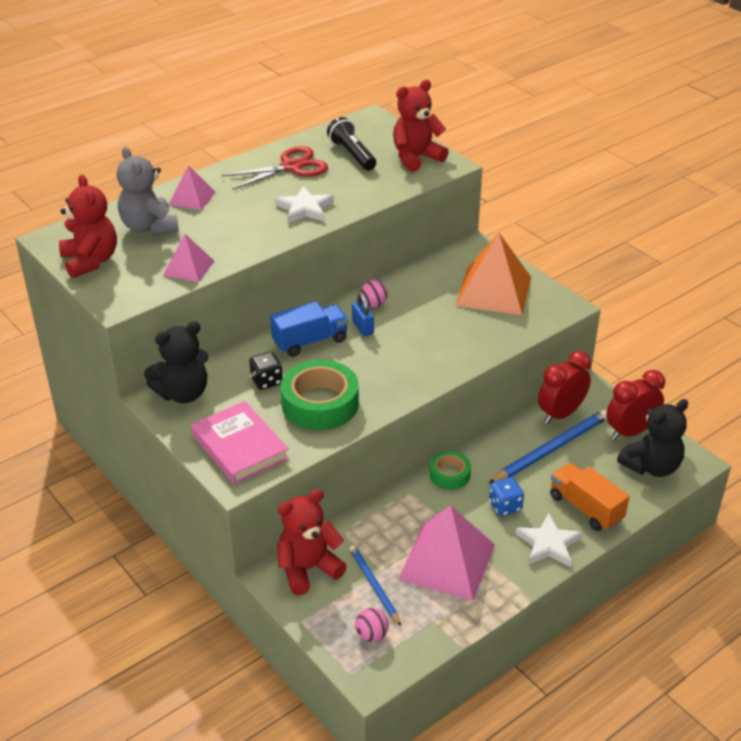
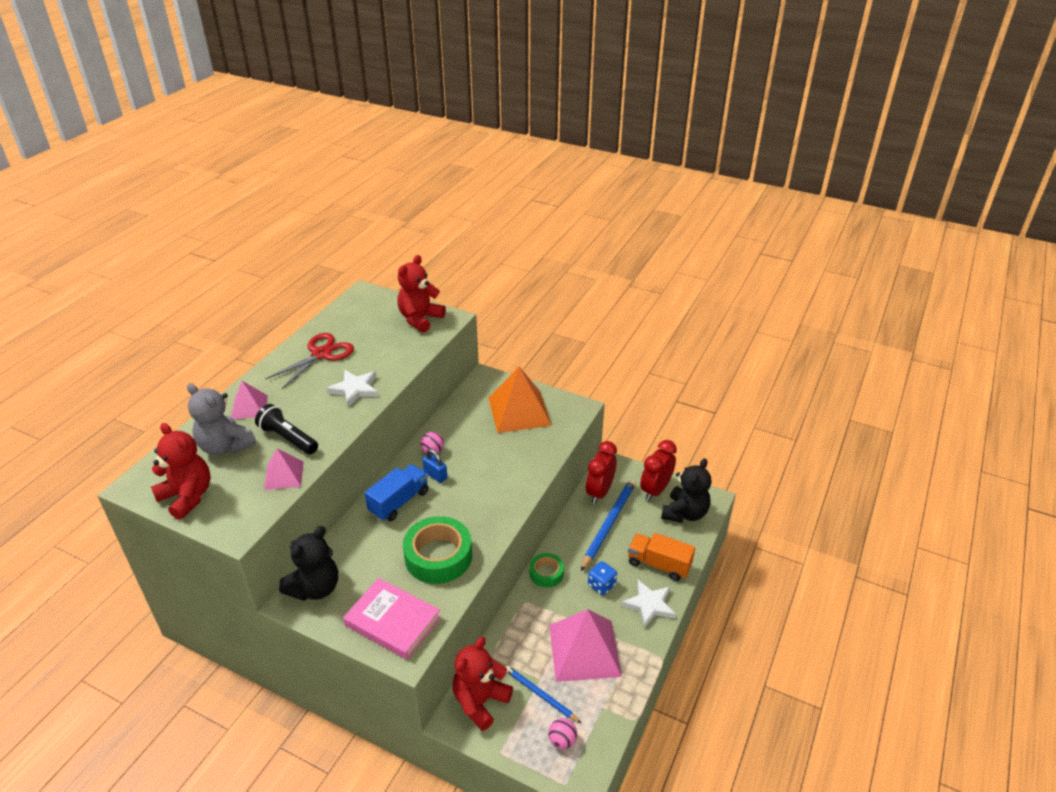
camera: 25 degrees left, 0 degrees up
(266, 381) = (382, 551): black dice -> none
(352, 155) = (366, 330): black flashlight -> black flashlight (288, 438)

